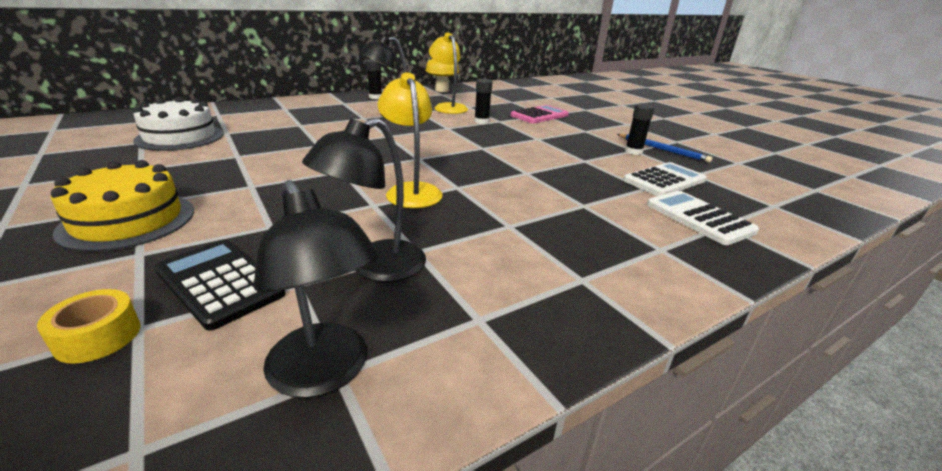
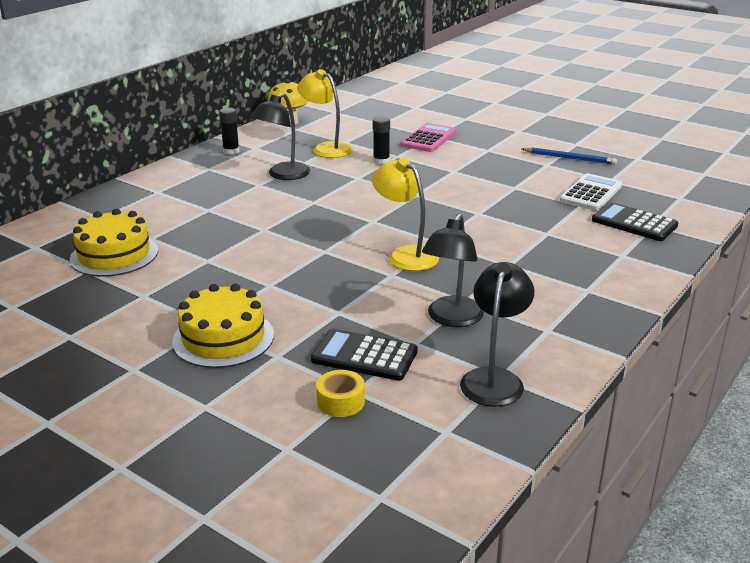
camera: 20 degrees left, 0 degrees up
(180, 137) = (114, 255): white cake -> yellow cake
(325, 373) = (494, 379): black lamp -> black lamp turned 105 degrees counterclockwise
(633, 151) = (547, 167): black glue stick -> none
(699, 218) = (634, 223): white calculator -> black calculator

